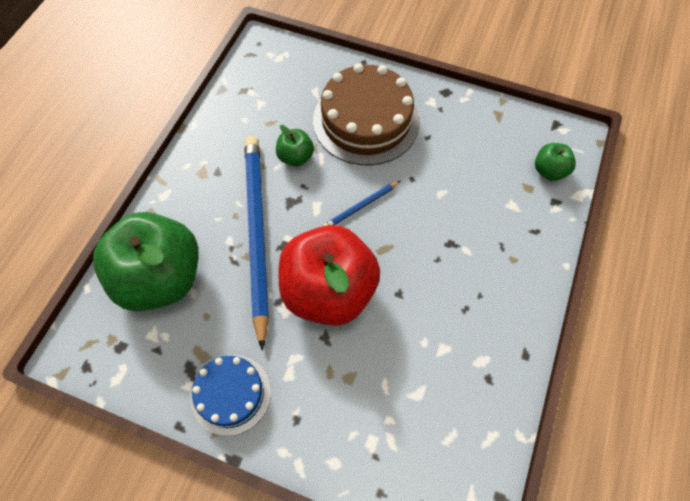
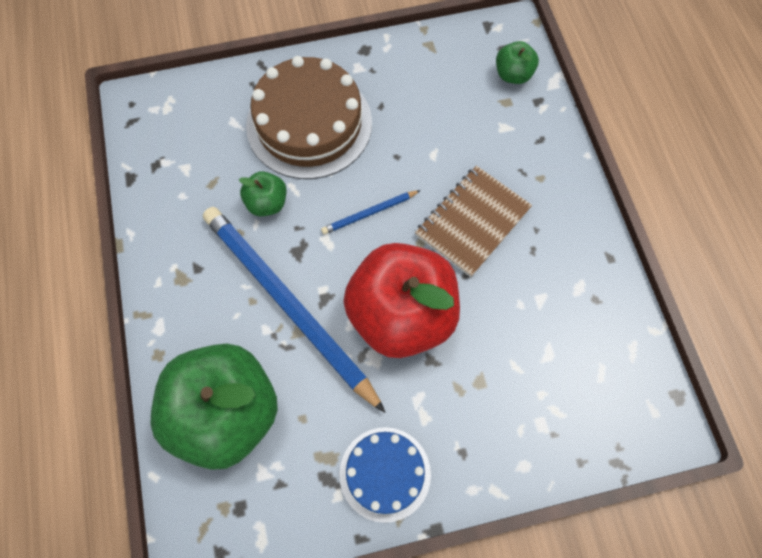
camera: 35 degrees left, 5 degrees up
(361, 206) = (369, 213): blue pencil -> blue pencil turned 45 degrees clockwise
(433, 259) = (472, 222): none -> brown notebook

